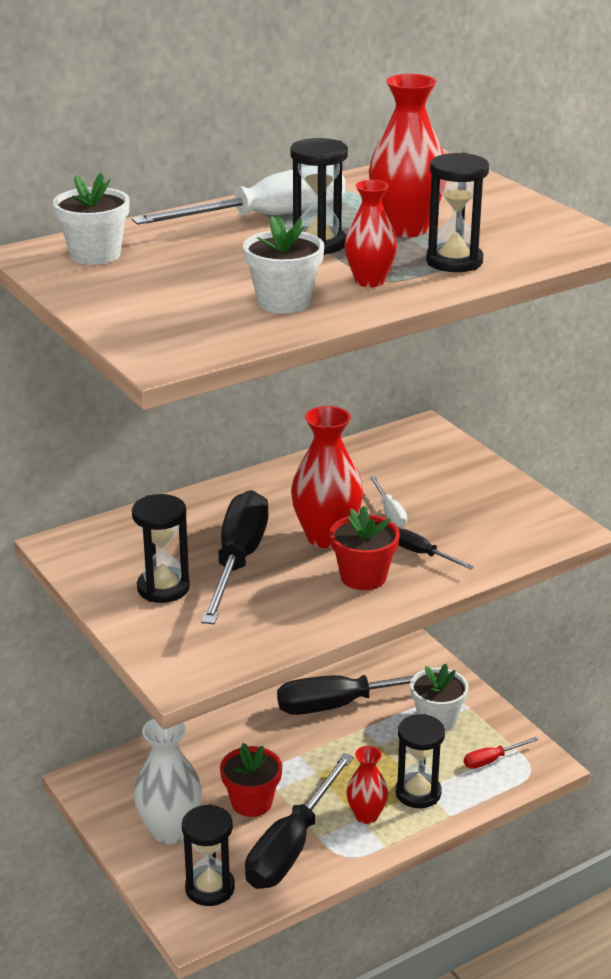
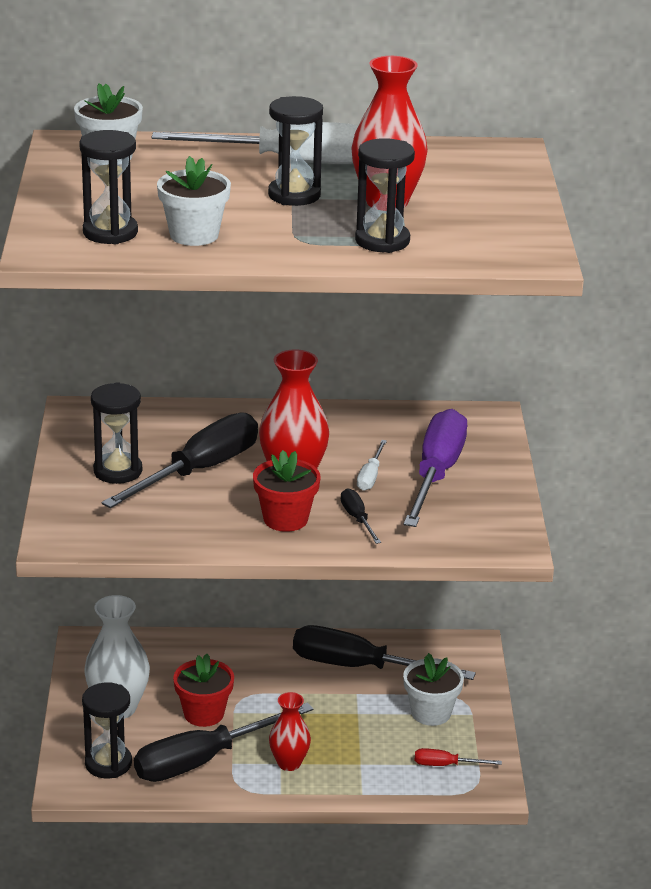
camera: 30 degrees right, 0 degrees up
(369, 281) = (287, 237): red vase -> none
(418, 793) = (352, 764): black hourglass -> black hourglass (110, 232)
(440, 492) = (436, 474): none -> purple screwdriver

